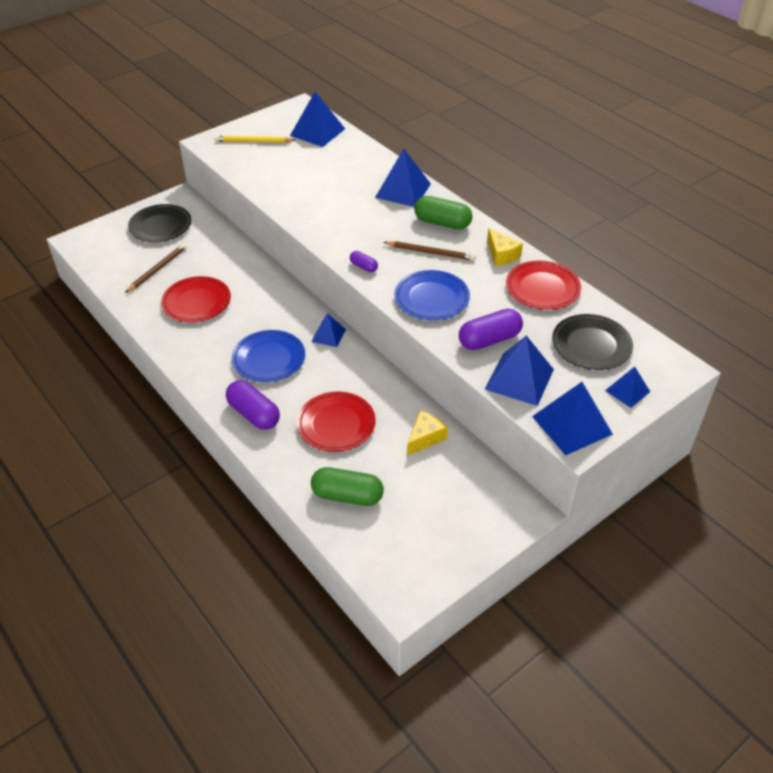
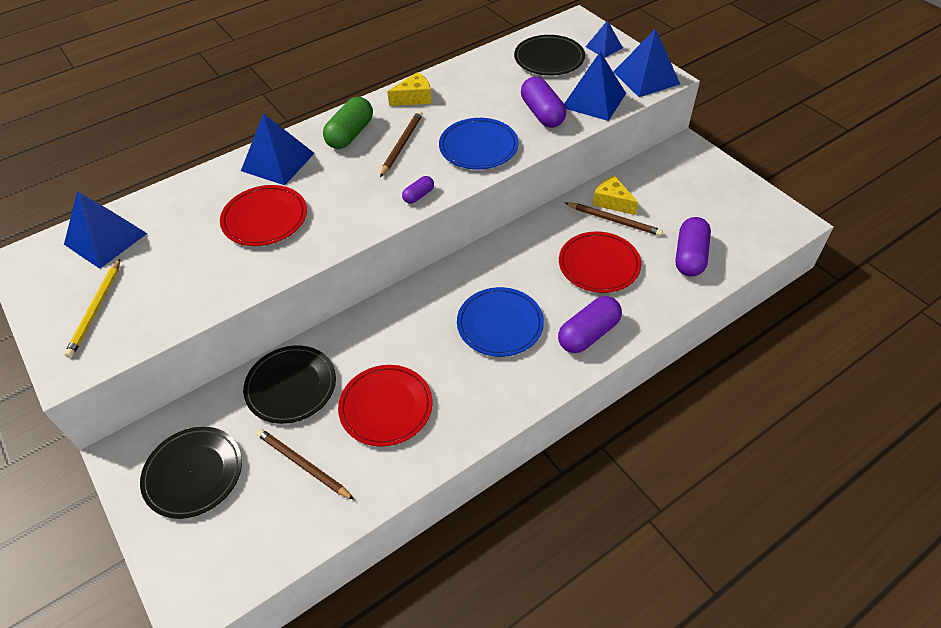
camera: 85 degrees left, 5 degrees up
(221, 256) = (291, 386): none -> black plate
(328, 335) = (464, 272): blue pyramid -> none
(347, 496) = (690, 256): green capsule -> purple capsule
(397, 438) = (614, 220): none -> brown pencil
(542, 288) = (469, 77): red plate -> red plate (265, 218)

